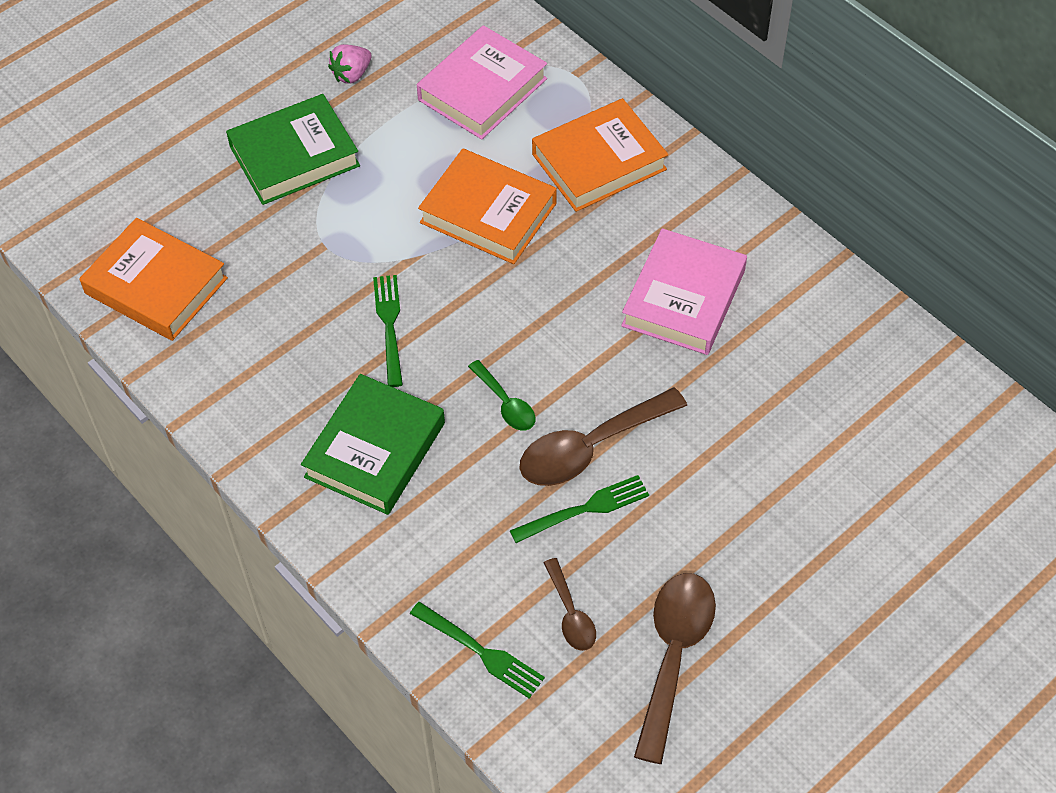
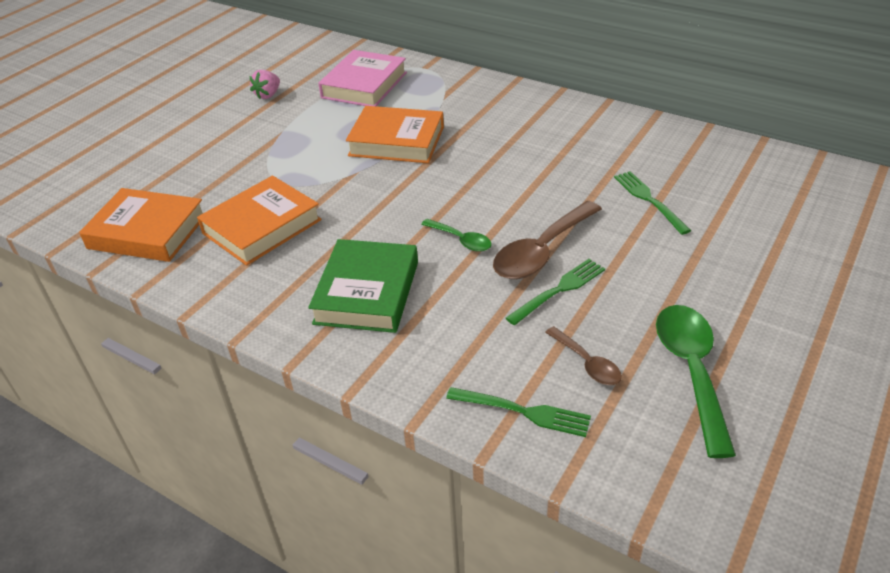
camera: 15 degrees left, 15 degrees down
(294, 156) = (239, 141): green book -> none
(389, 326) = (348, 215): green fork -> green fork (649, 200)
(599, 162) = (463, 102): orange book -> orange book (262, 226)
(673, 655) = (691, 371): brown spoon -> green spoon
(683, 298) = (561, 155): pink book -> none

